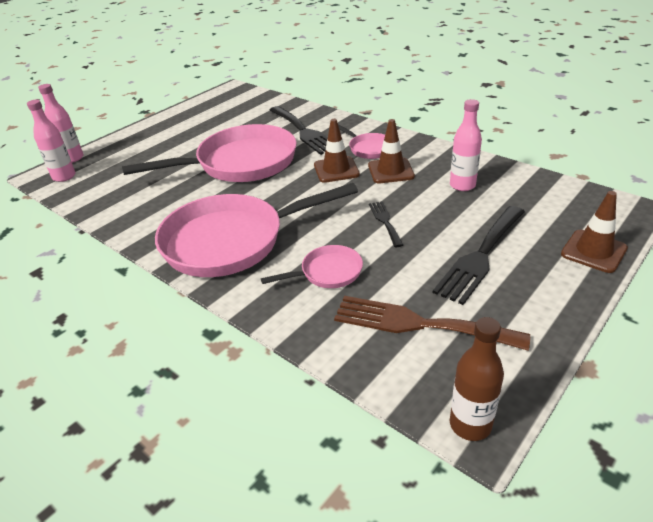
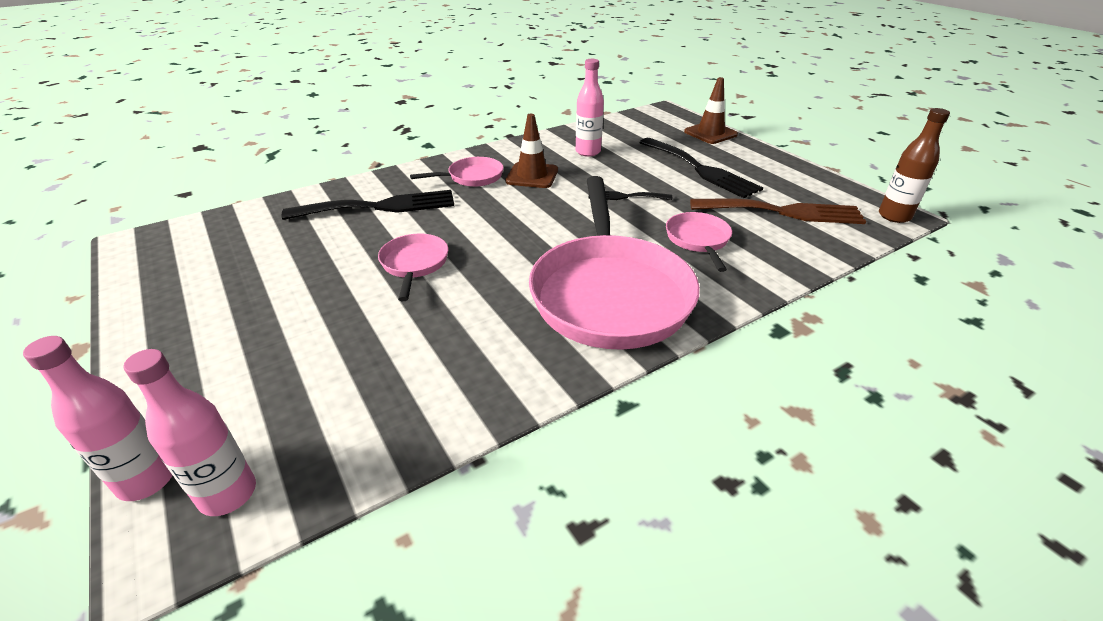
camera: 75 degrees left, 0 degrees up
(240, 163) = (414, 264): pink pan -> pink pan, size x0.46
(336, 170) = (501, 203): brown traffic cone -> none
(418, 324) = (783, 212): brown fork -> brown fork turned 120 degrees counterclockwise

